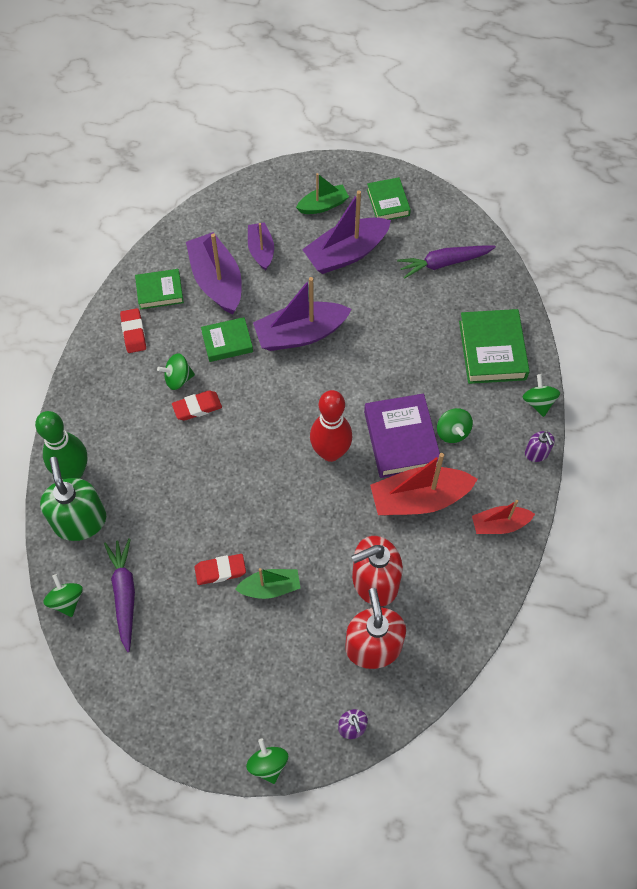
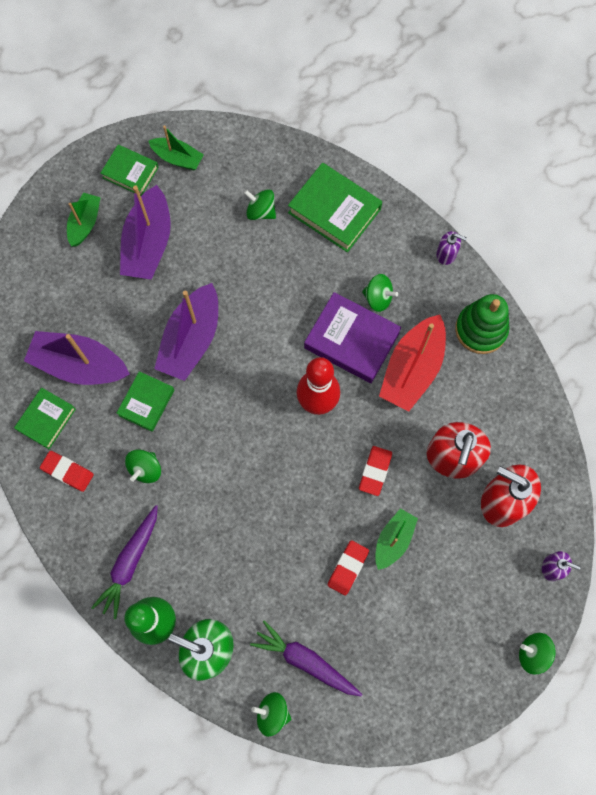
camera: 50 degrees left, 10 degrees up
(197, 407) = (186, 474): red eraser -> red eraser (375, 471)
(261, 250) = (83, 306): purple boat -> none
(428, 222) = (177, 158): none -> green boat
(444, 263) = (226, 179): purple carrot -> purple carrot (130, 563)
(499, 524) = (481, 329): red boat -> green stacking toy
(538, 402) = (406, 217): green spinning top -> green spinning top (261, 211)

